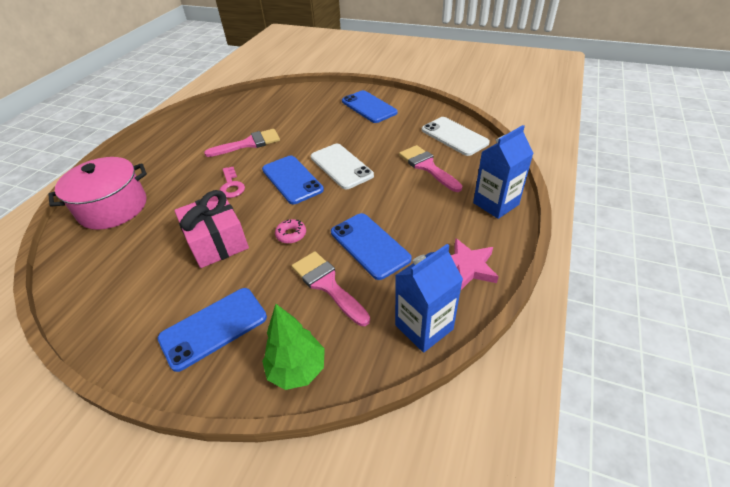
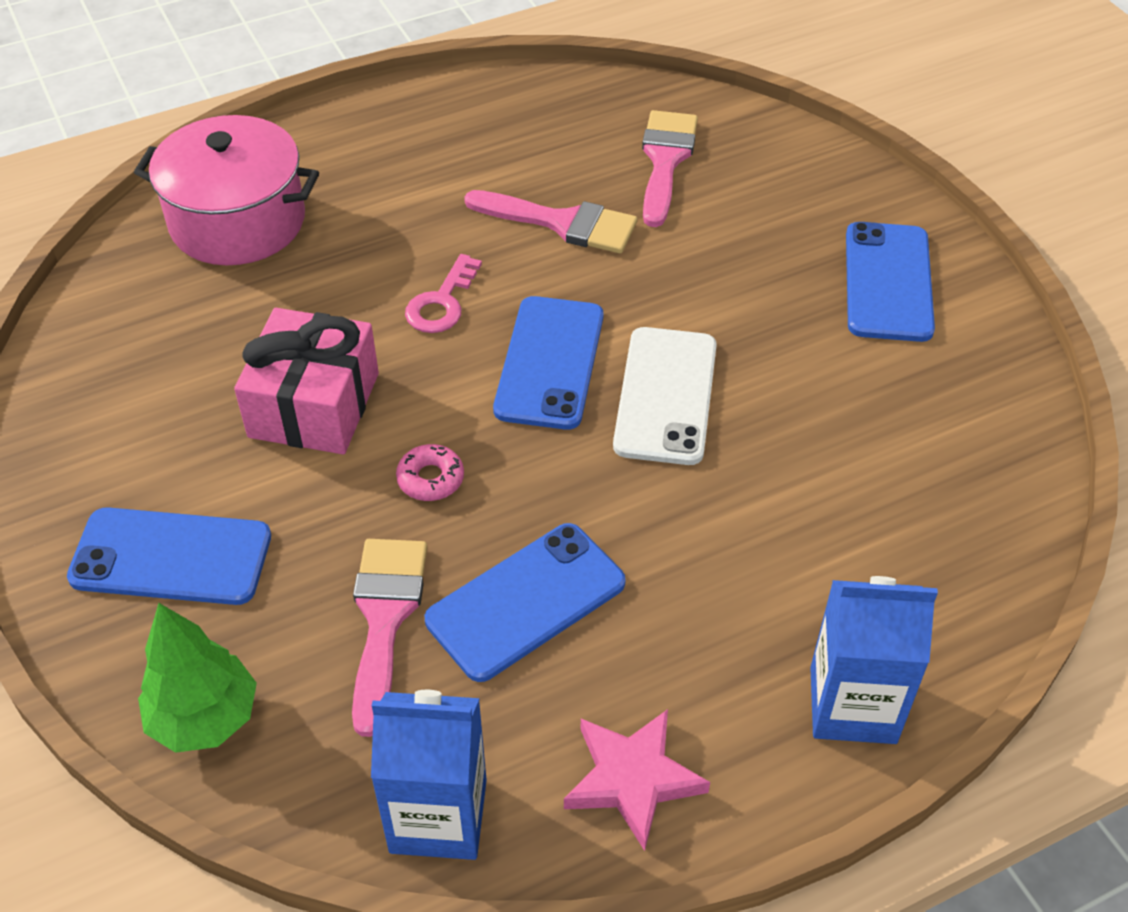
camera: 40 degrees right, 5 degrees up
(369, 245) = (526, 601): blue phone -> blue phone turned 45 degrees clockwise
(427, 167) = (826, 519): pink brush -> pink brush (665, 161)
(454, 136) = (977, 487): white phone -> none

